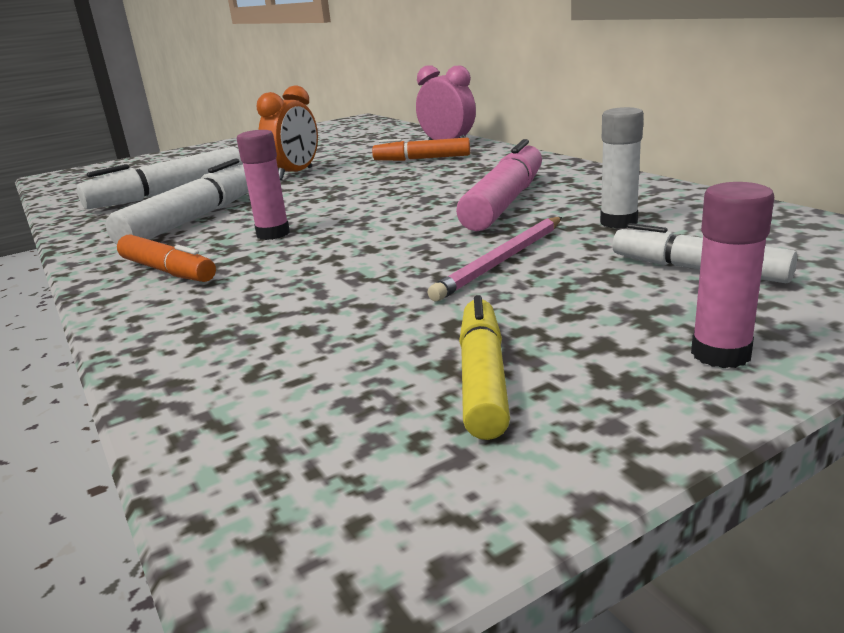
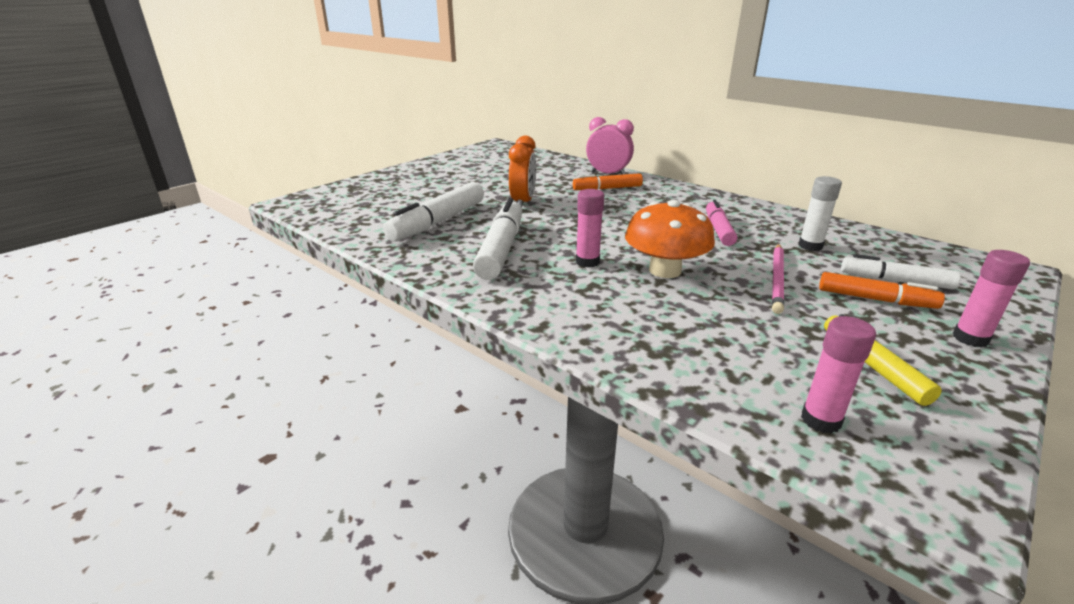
camera: 20 degrees left, 5 degrees up
(167, 271) = (552, 299): orange marker -> orange marker (875, 299)
(290, 440) = (820, 420): none -> pink glue stick
(357, 245) = (665, 270): none -> orange mushroom
(505, 202) = (718, 230): pink marker -> pink marker, size x0.63

